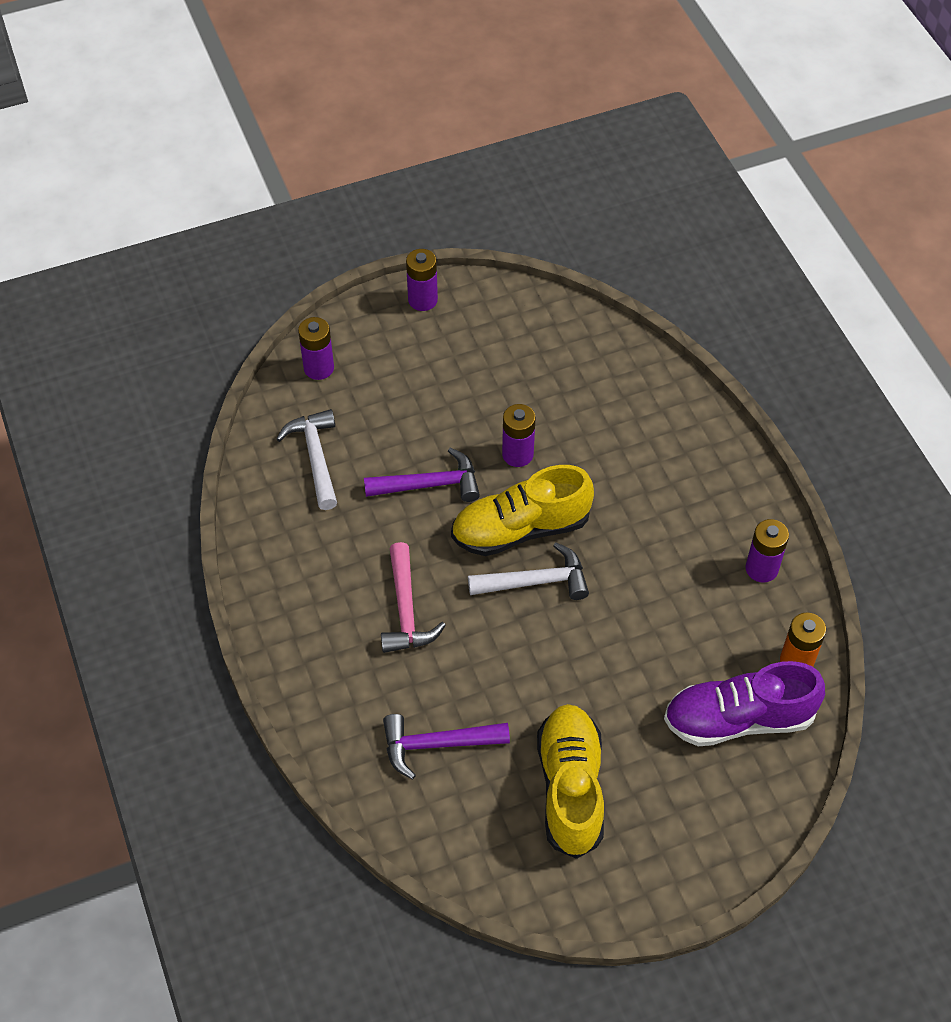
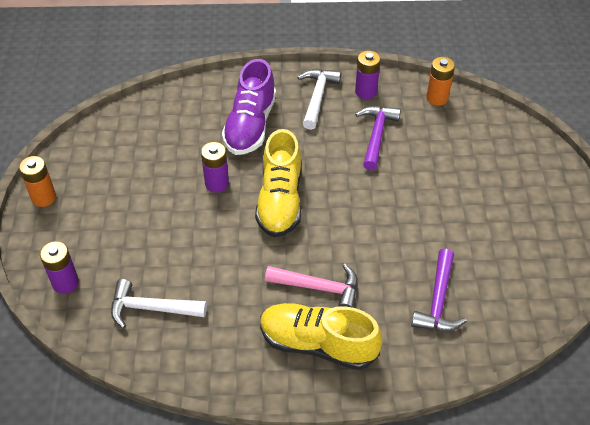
camera: 70 degrees left, 5 degrees down
(422, 300) = (44, 197): purple battery -> orange battery
(430, 484) = (216, 241): purple hammer -> purple hammer (376, 135)
(536, 581) = (327, 205): white hammer -> white hammer (317, 97)
(570, 787) = (493, 234): yellow shoe -> yellow shoe (317, 344)
(738, 719) = (468, 136): purple shoe -> purple shoe (250, 125)

